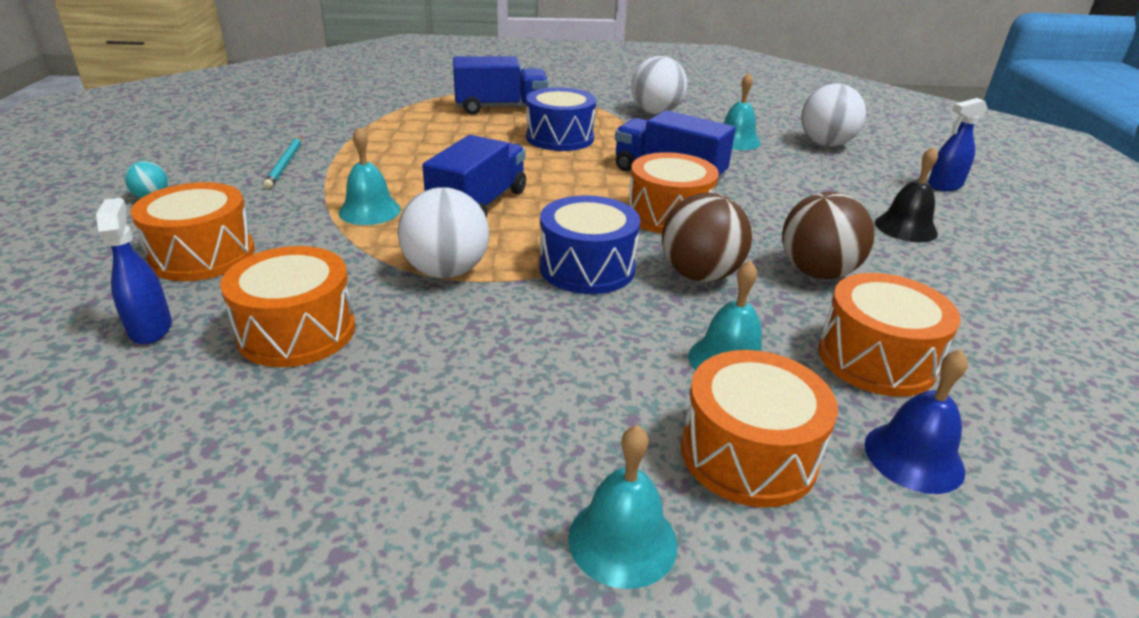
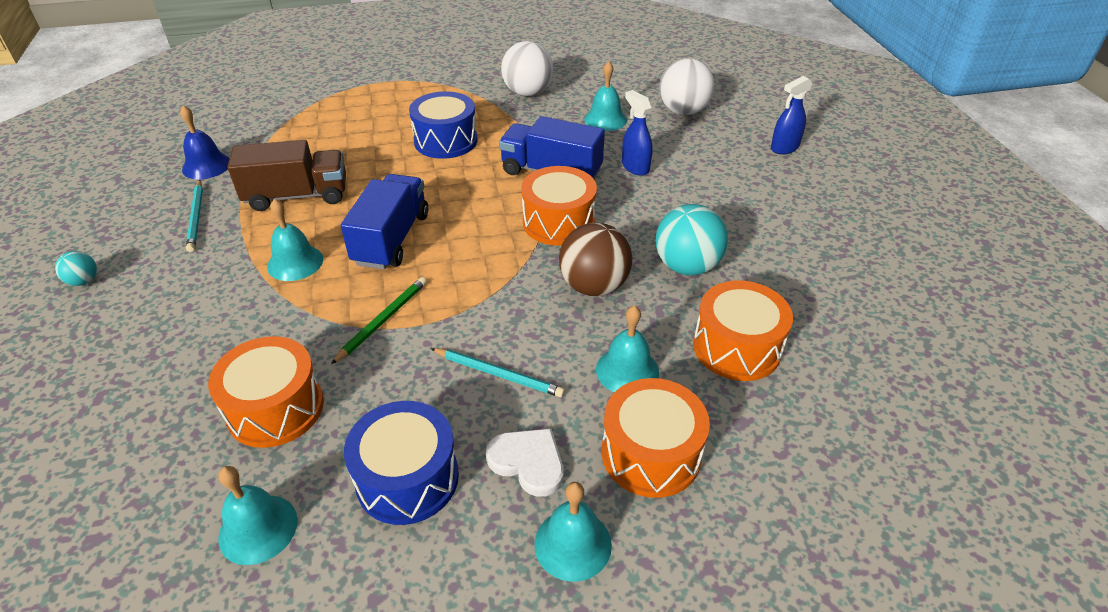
camera: 10 degrees left, 10 degrees up
(151, 328) = (148, 429): blue spray bottle -> blue spray bottle (635, 167)
(203, 255) = (161, 341): orange drum -> none
(226, 447) = (258, 529): none -> turquoise bell
(392, 160) = (297, 196): none -> brown truck
(446, 271) = (383, 320): white ball -> green pencil
(500, 108) = (381, 109): blue truck -> none
(567, 340) = (499, 374): none -> turquoise pencil
(582, 435) = (528, 462): none -> white heart
(587, 268) = (500, 295): blue drum -> blue drum (407, 478)
(817, 272) = (686, 266): brown ball -> turquoise ball
(905, 228) = (754, 203): black bell -> none
(914, 457) = (766, 432): blue bell -> blue bell (206, 166)

